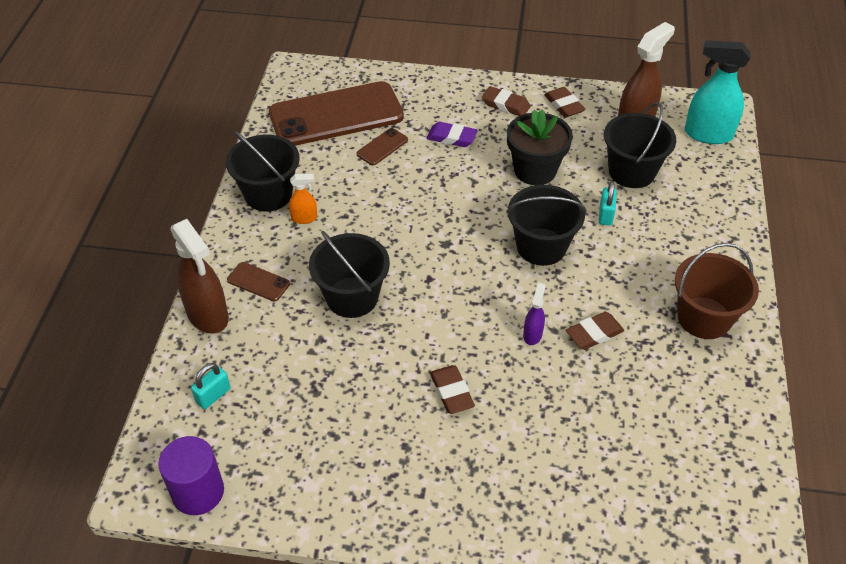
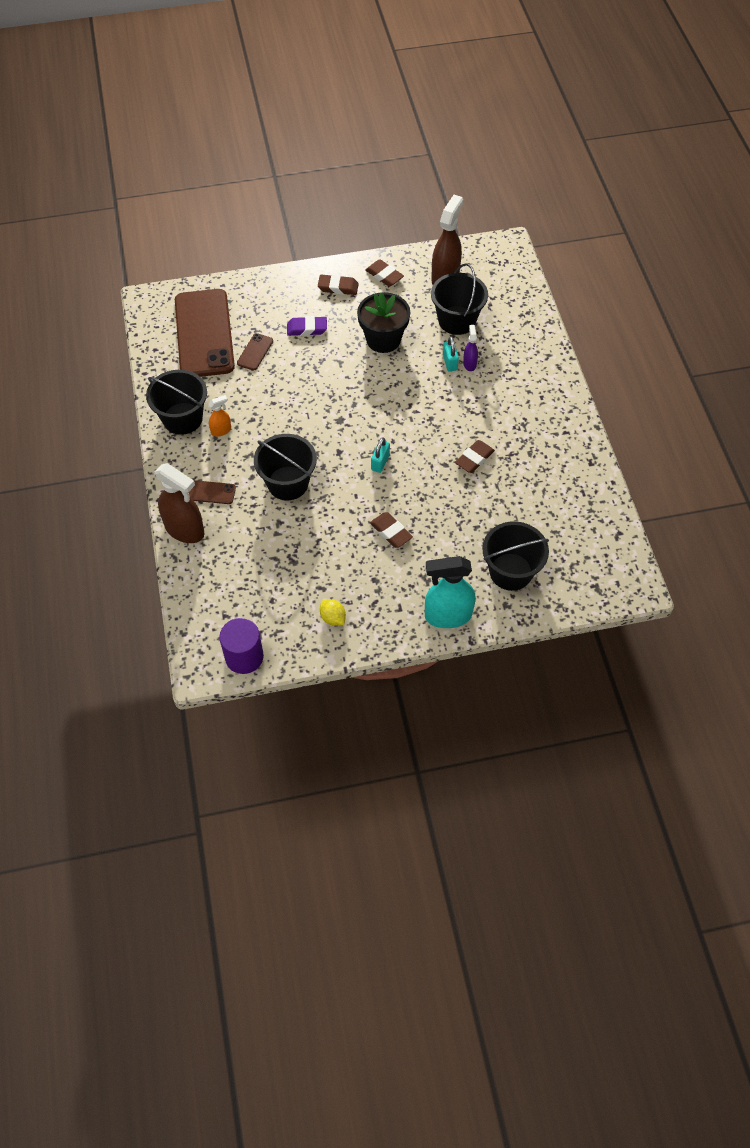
camera: 20 degrees left, 10 degrees up
(213, 395) = (220, 587): turquoise padlock -> turquoise padlock (380, 462)
(331, 478) = (333, 618): none -> yellow lemon
(336, 115) = (204, 333): brown phone -> brown phone turned 60 degrees counterclockwise
(532, 334) = (431, 472): purple spray bottle -> purple spray bottle (469, 364)
(541, 246) = (412, 402): black bucket -> black bucket (510, 571)
(704, 318) = (546, 424): brown bucket -> none
(708, 134) = (503, 272): turquoise spray bottle -> turquoise spray bottle (447, 615)

